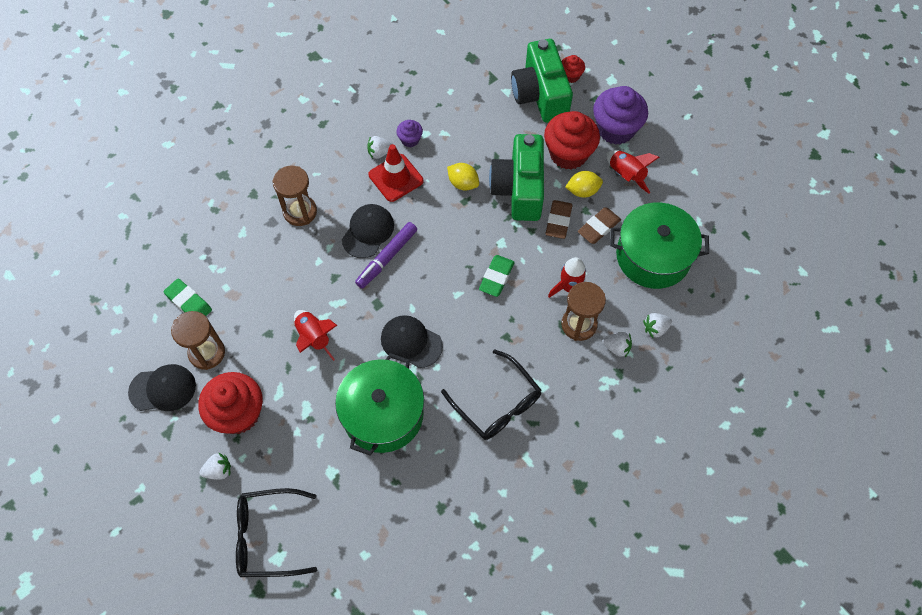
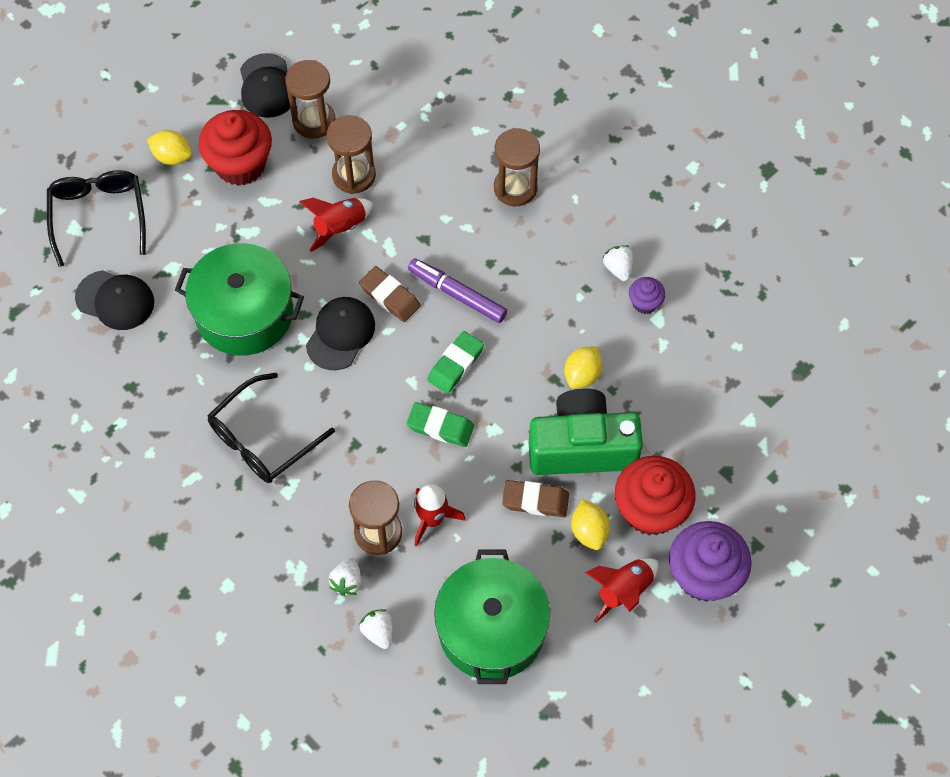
camera: 85 degrees right, 0 degrees up
(189, 302) = (377, 91): green eraser -> green eraser (455, 364)
(218, 470) = (172, 156): white strawberry -> yellow lemon
(266, 325) = (354, 175): none -> brown hourglass
(368, 232) = (494, 268): black cap -> black cap (115, 300)
(396, 178) = (580, 292): red traffic cone -> none
(540, 95) = (750, 467): green camera -> none
(570, 76) = (793, 508): red cupcake -> none
(598, 227) = (531, 554): brown eraser -> brown eraser (390, 296)

